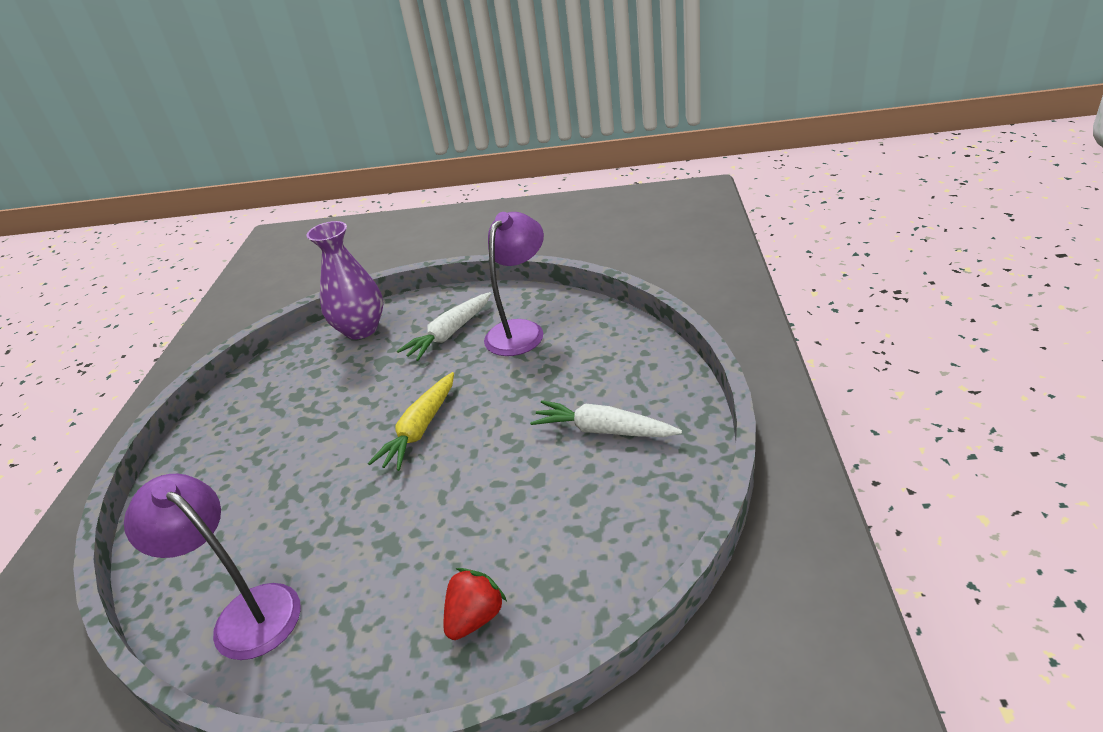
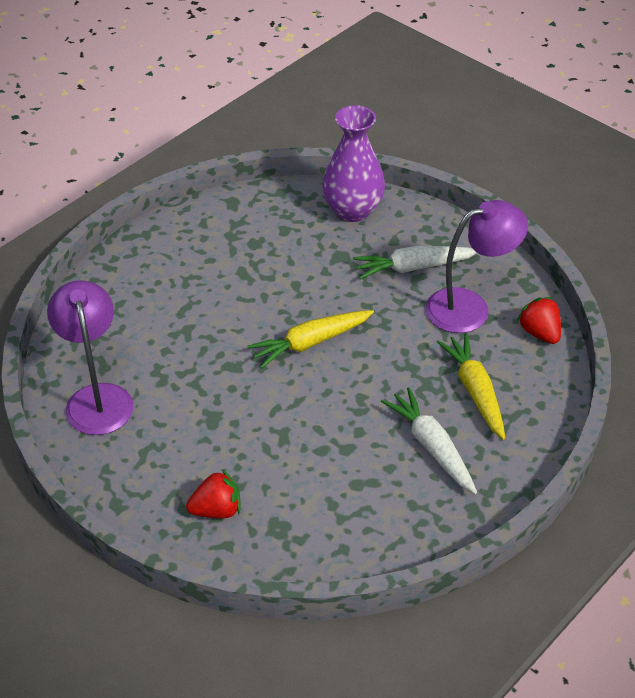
camera: 35 degrees right, 10 degrees up
(588, 315) = (539, 333): none -> red strawberry
(589, 375) = (475, 391): none -> yellow carrot

